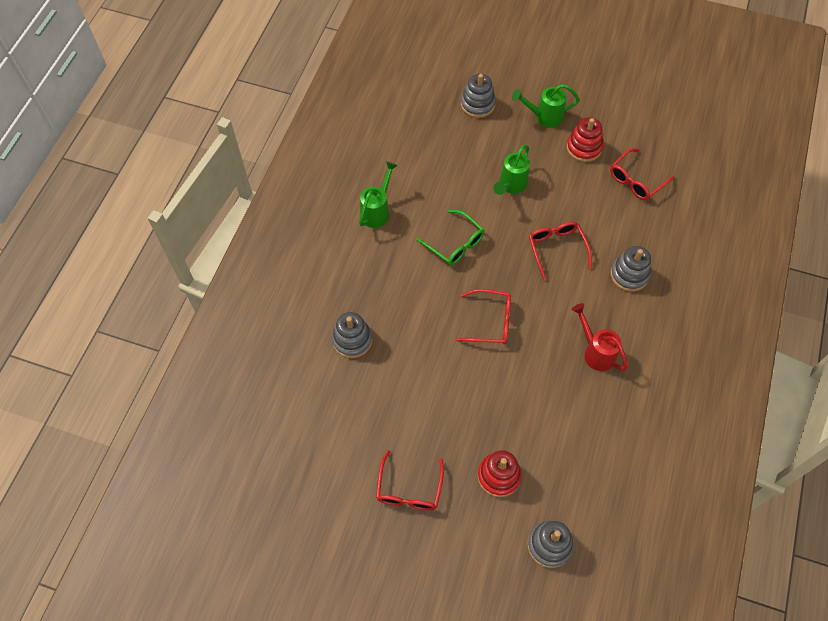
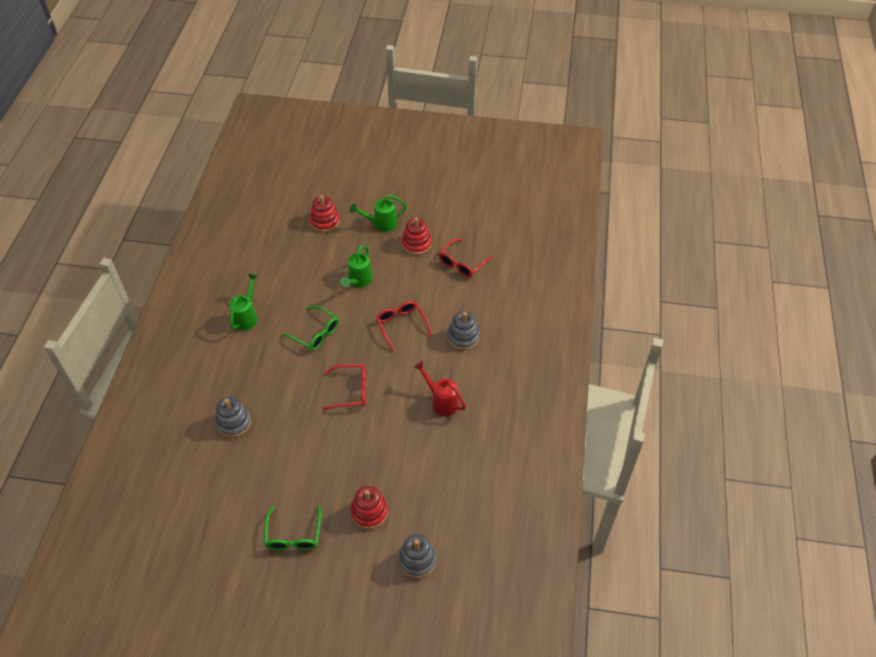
camera: 10 degrees left, 10 degrees down
(409, 489) = (293, 535): red glasses -> green glasses
(477, 104) = (325, 222): grey stacking toy -> red stacking toy

